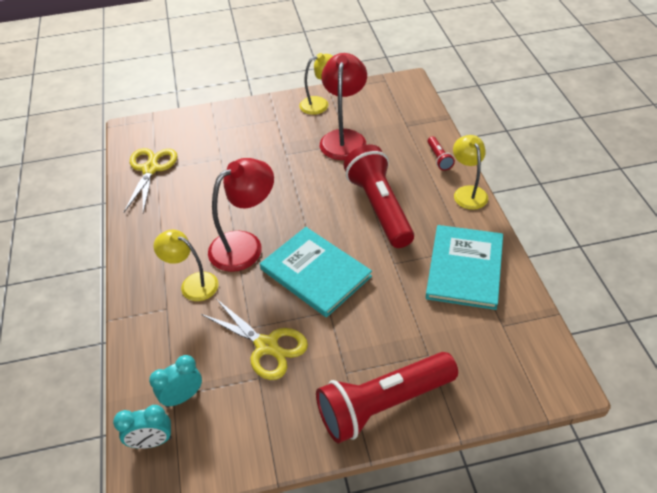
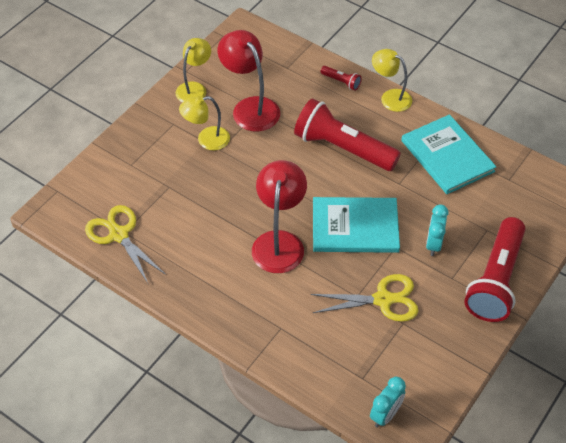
camera: 45 degrees left, 5 degrees up
(182, 397) = (369, 373): turquoise clock -> turquoise clock (433, 244)
(192, 284) = (277, 297): yellow lamp -> yellow lamp (206, 140)

